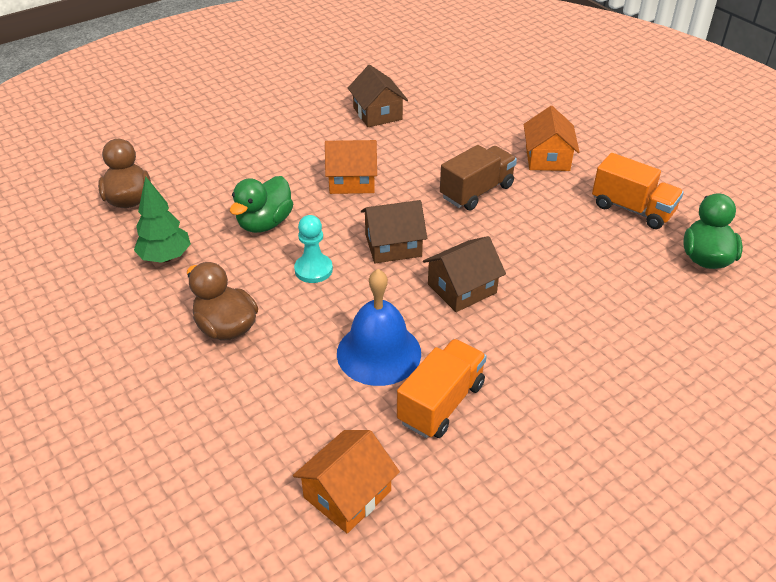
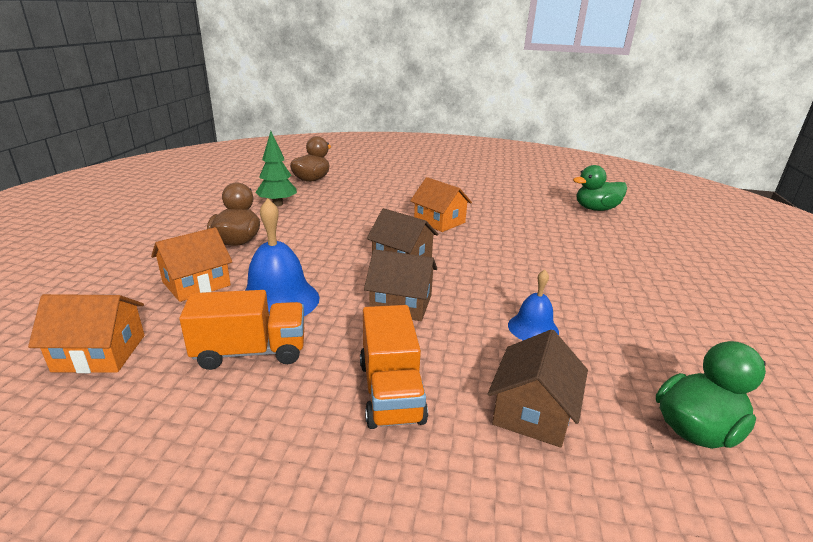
camera: 45 degrees right, 15 degrees down
(265, 223) = (351, 215): green duck -> green duck (596, 209)
(313, 270) = (332, 244): turquoise pawn -> none
(377, 113) = (519, 203): brown house -> brown house (532, 411)
(476, 192) = (519, 264): brown truck -> none
(547, 158) = (621, 275): orange house -> orange house (196, 284)
(561, 247) = (533, 328): none -> blue bell
(632, 209) = (658, 344): orange truck -> orange truck (391, 391)

